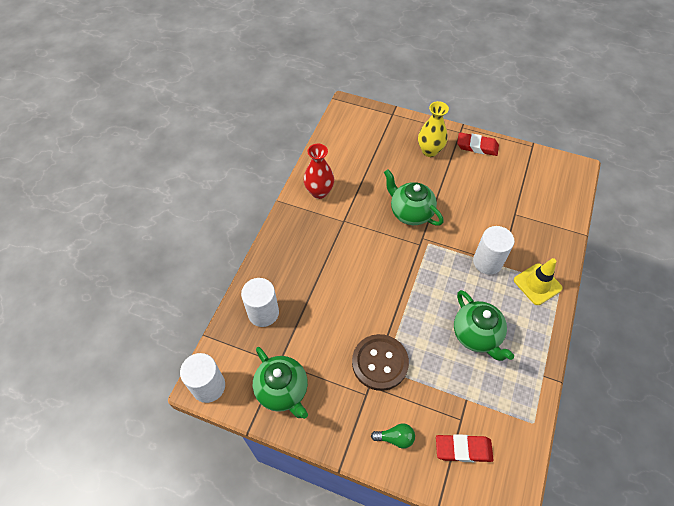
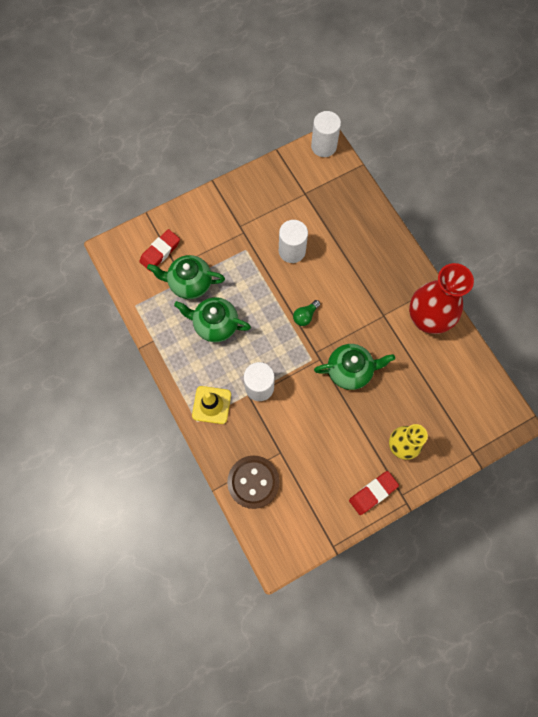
camera: 130 degrees right, 15 degrees up
(263, 313) = (349, 207): white cylinder -> white cylinder (292, 251)
(283, 391) = (284, 183): green teapot -> green teapot (189, 283)
(319, 192) = (427, 319): red vase -> red vase, size x1.59
(380, 363) = (252, 250): brown button -> brown button (253, 482)
(395, 438) = (200, 221): green light bulb -> green light bulb (305, 316)

